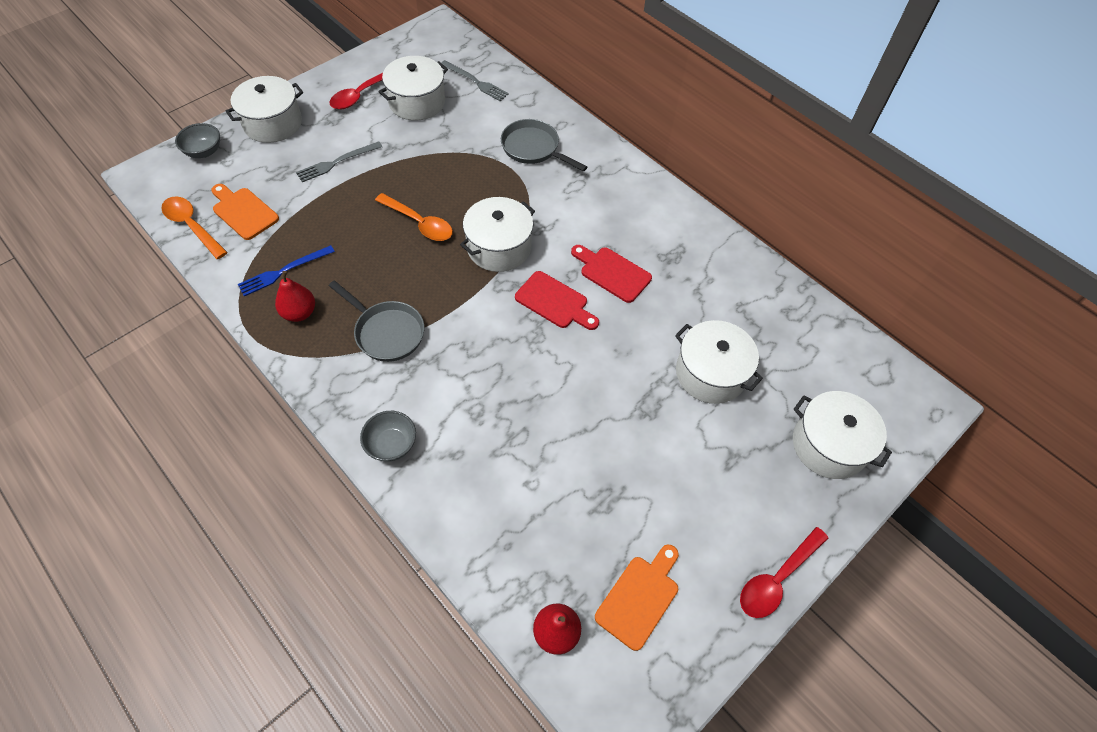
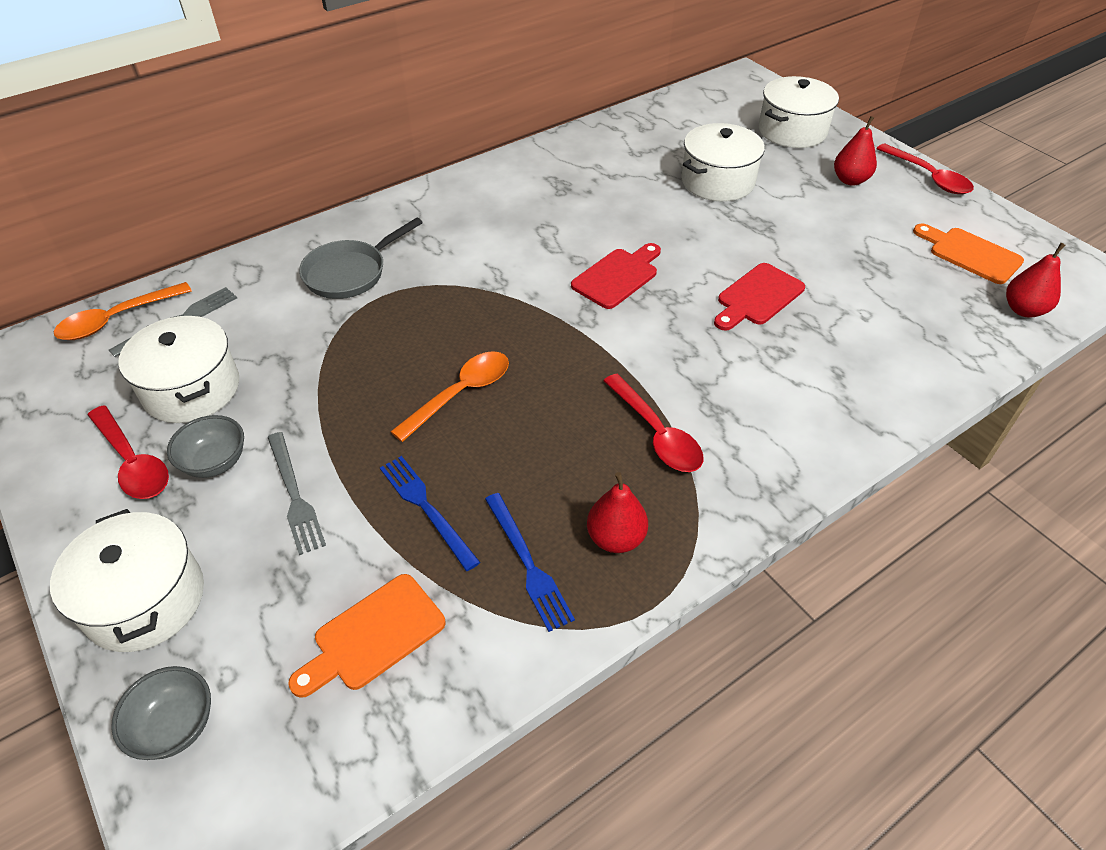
camera: 80 degrees left, 10 degrees down
(192, 226) = (388, 727): orange spoon -> orange spoon (117, 319)
(326, 220) = (426, 508): none -> blue fork
(386, 332) = (656, 434): grey pan -> red spoon
(391, 444) = (833, 431): grey bowl -> grey bowl (215, 462)
(499, 247) = (522, 317): white pot -> none
(612, 273) = (579, 229): red cutting board -> red cutting board (757, 297)
(747, 494) = (850, 180): none -> red pear

